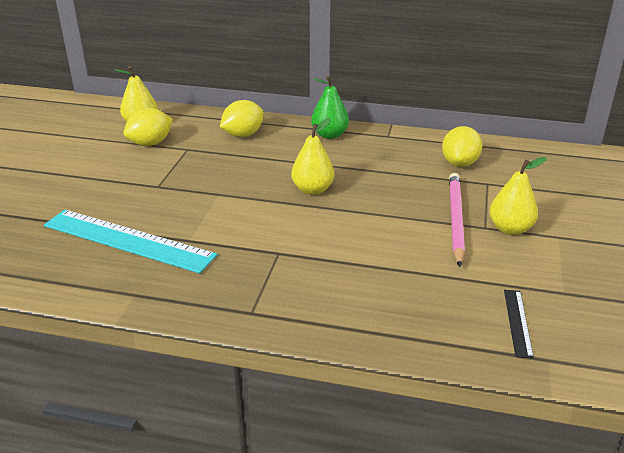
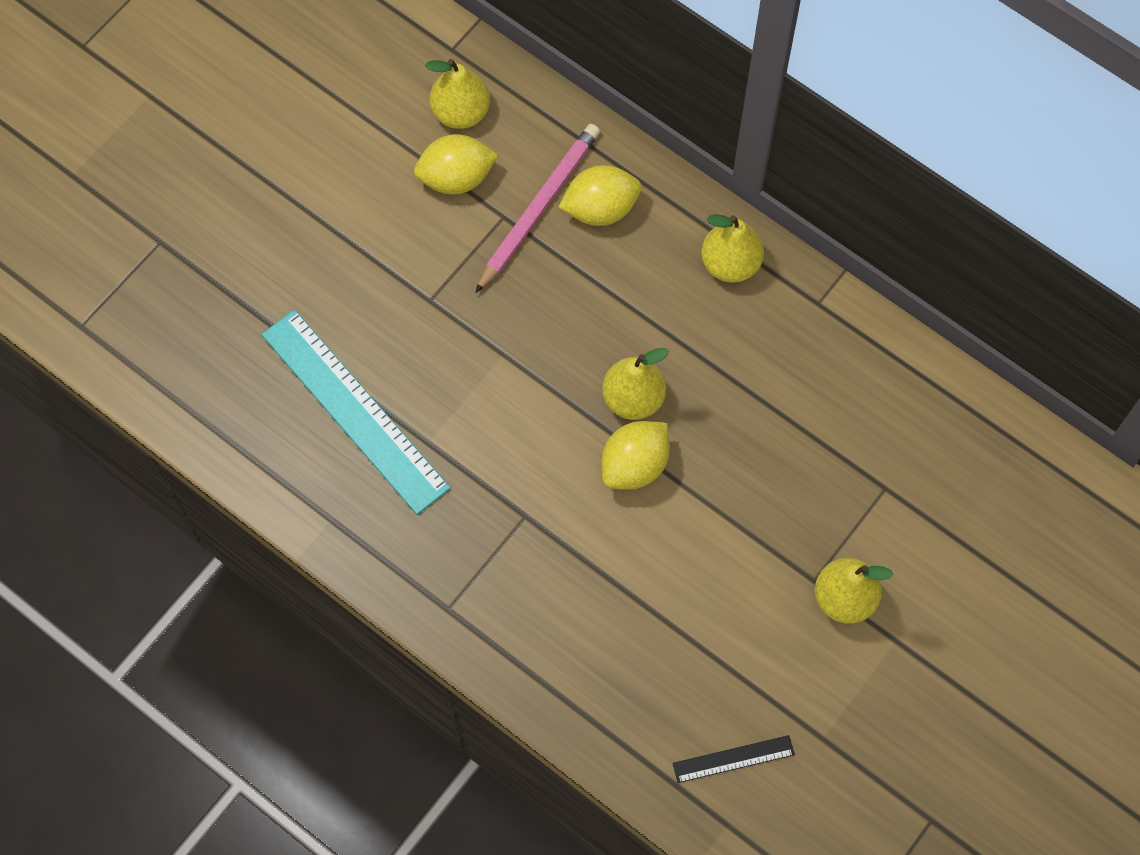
camera: 25 degrees right, 35 degrees up
(329, 135) = (730, 263): green pear -> yellow pear
(455, 220) = (785, 548): pink pencil -> pink pencil (538, 207)
(459, 163) = (879, 423): yellow lemon -> yellow lemon (634, 465)
(517, 322) = (733, 759): black ruler -> black ruler turned 45 degrees clockwise

